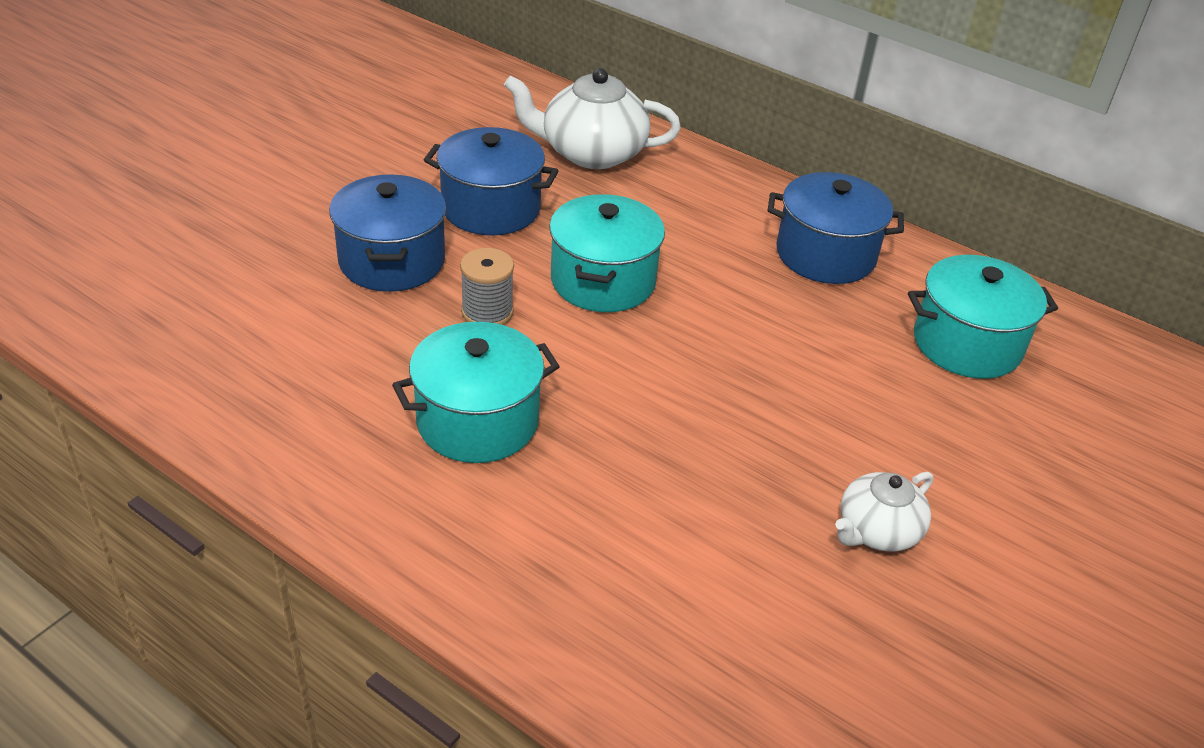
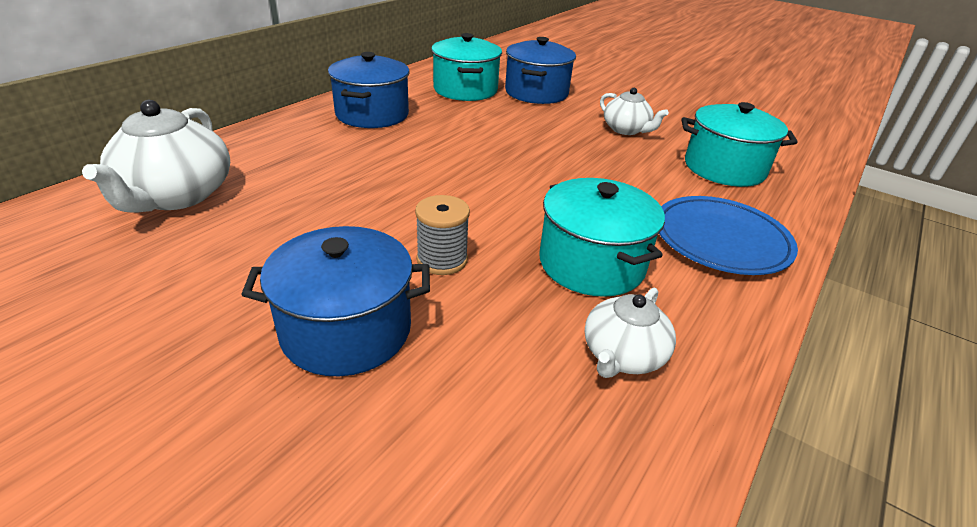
camera: 90 degrees left, 5 degrees down
(334, 419) = (622, 355): none -> white teapot
(491, 208) = (258, 258): blue pot -> blue pot (536, 93)
(528, 560) = (720, 240): none -> blue plate
(603, 281) = (396, 198): turquoise pot -> turquoise pot (724, 168)

